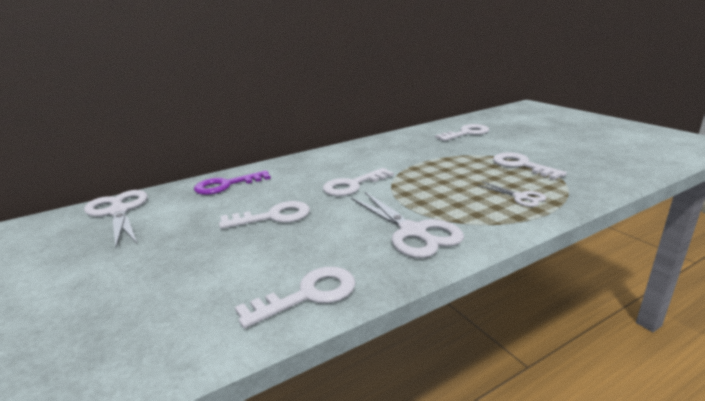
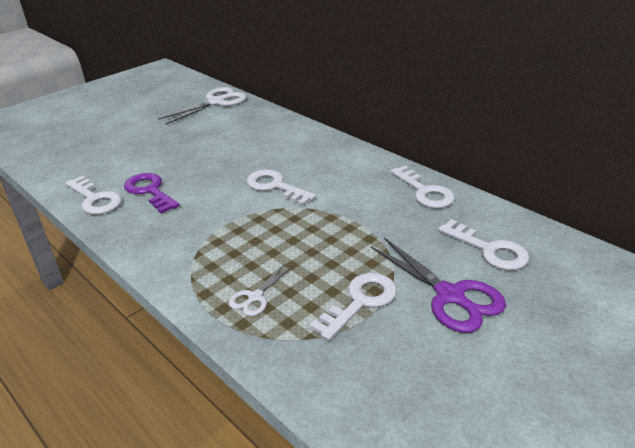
camera: 75 degrees right, 10 degrees up
(227, 185) = (267, 127): purple key -> purple key (150, 191)
(273, 217) = (207, 161): white key -> white key (424, 191)
(413, 232) = (177, 231): white scissors -> none
(512, 145) = (450, 296): none -> purple scissors

